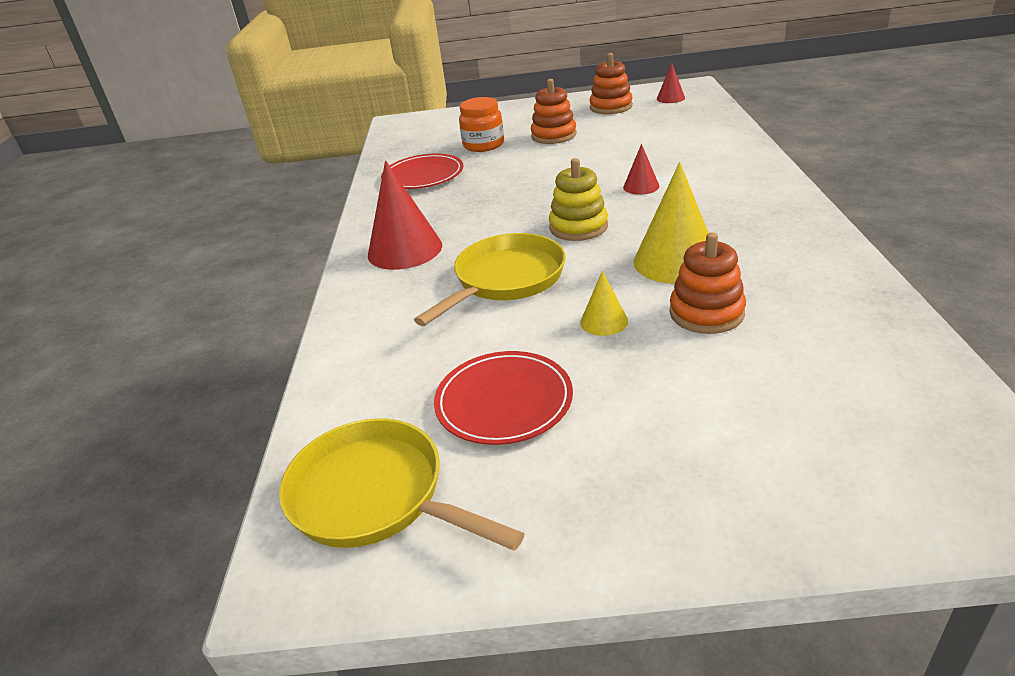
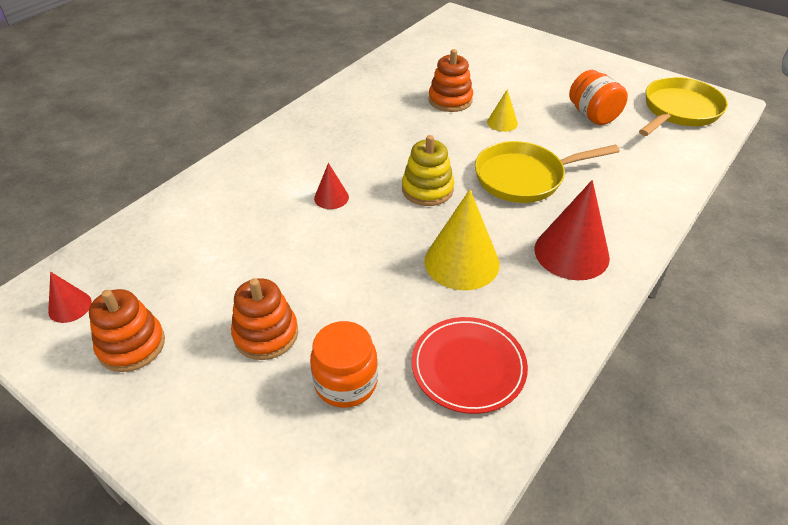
camera: 145 degrees left, 10 degrees up
(375, 496) = (679, 111): yellow pan -> yellow pan turned 120 degrees counterclockwise
(504, 401) = (593, 115): red plate -> orange jar
(676, 261) = (416, 131): yellow cone -> yellow cone (461, 262)

